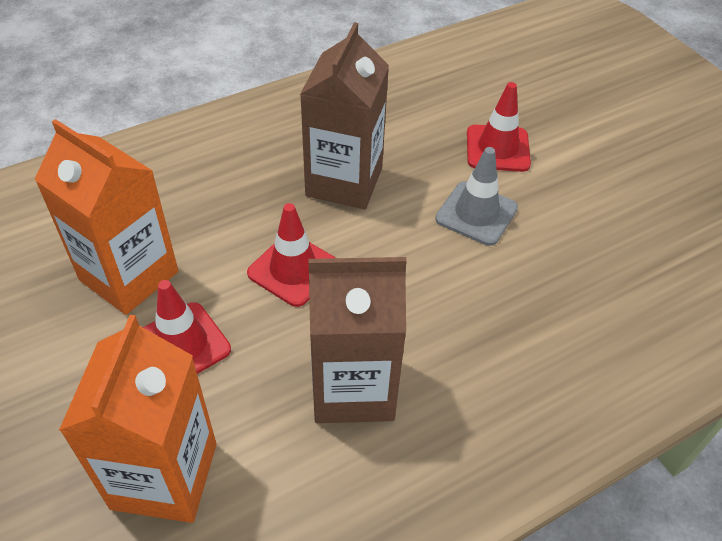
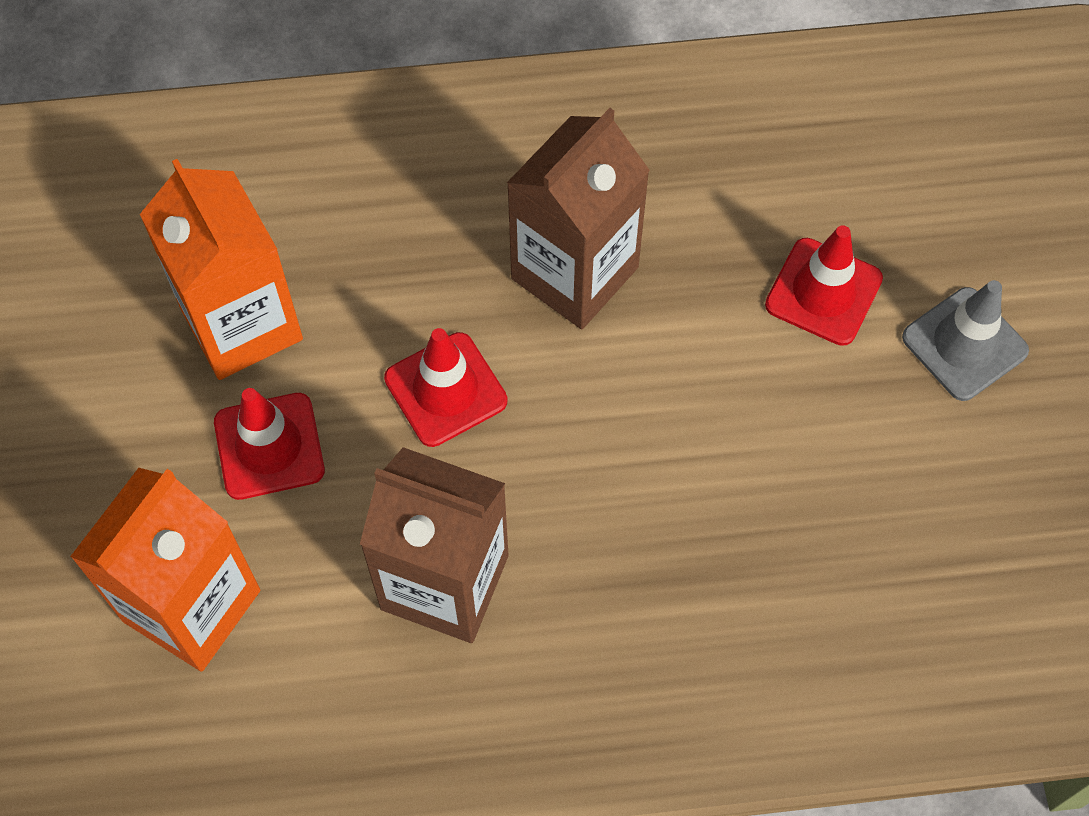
camera: 25 degrees right, 15 degrees up
(476, 213) = (731, 391): grey traffic cone -> grey traffic cone (964, 344)

